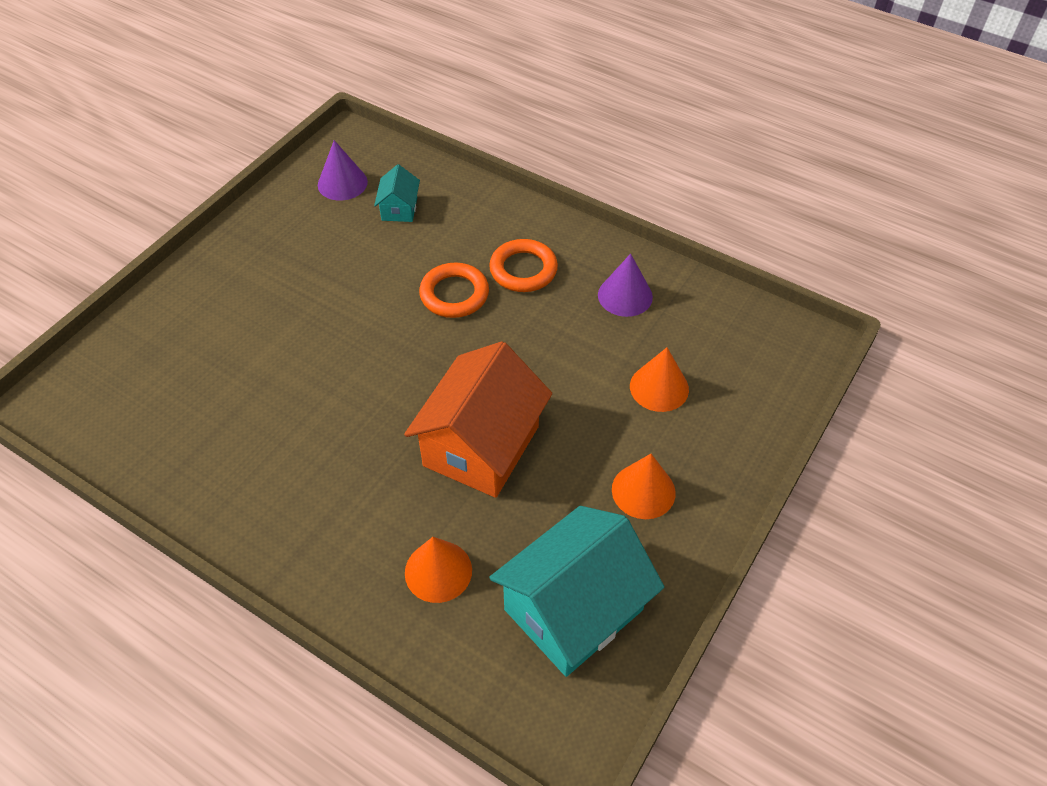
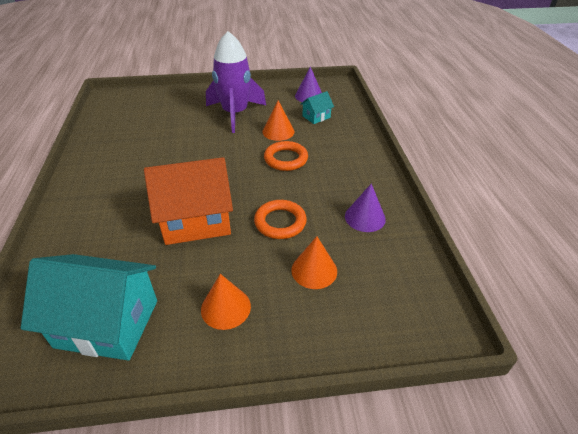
camera: 50 degrees right, 10 degrees down
(292, 282) = (235, 114): none -> purple rocket
(438, 571) = (98, 250): orange cone -> orange cone (278, 131)
(523, 270) = (331, 171): orange ring -> orange ring (280, 222)

